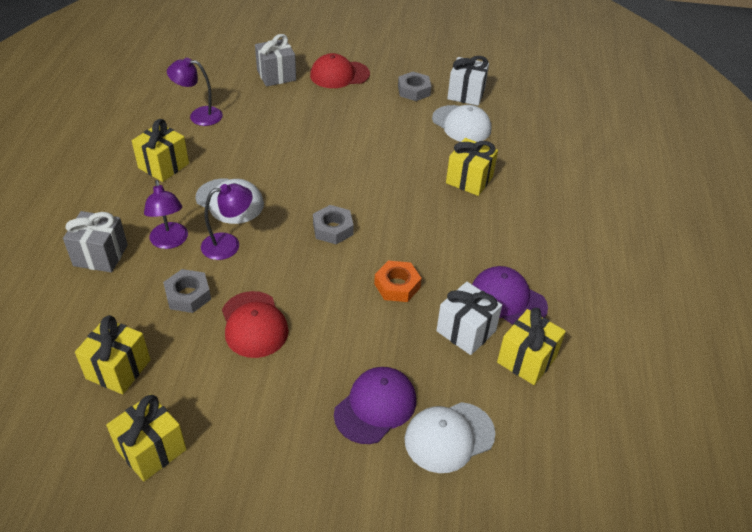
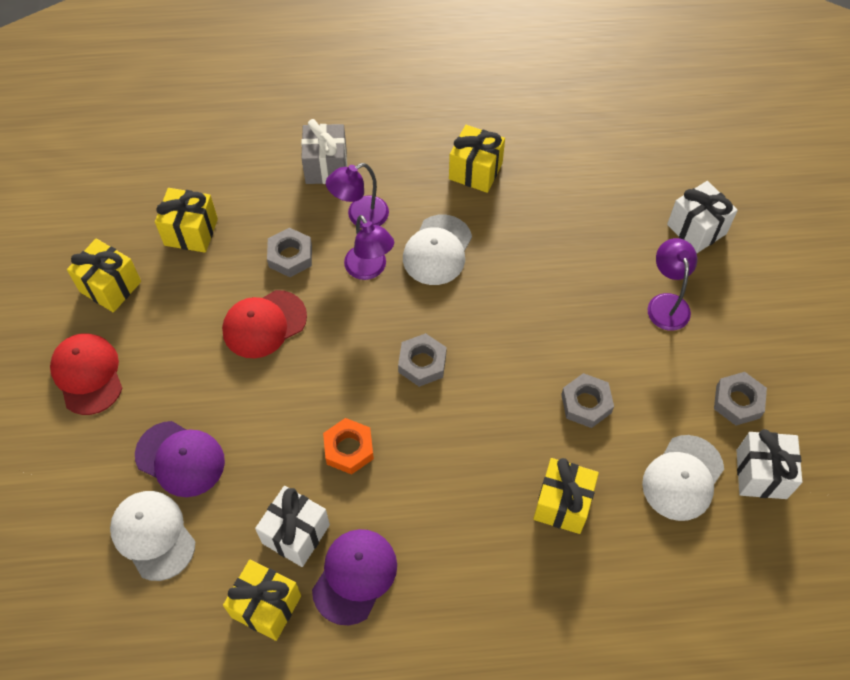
camera: 80 degrees right, 15 degrees up
(199, 116) = (577, 174): purple lamp -> purple lamp (666, 303)
(276, 75) = (696, 229): grey gift -> white gift
(339, 75) = (733, 301): red cap -> red cap (87, 374)
(395, 153) = (586, 404): none -> grey nut

